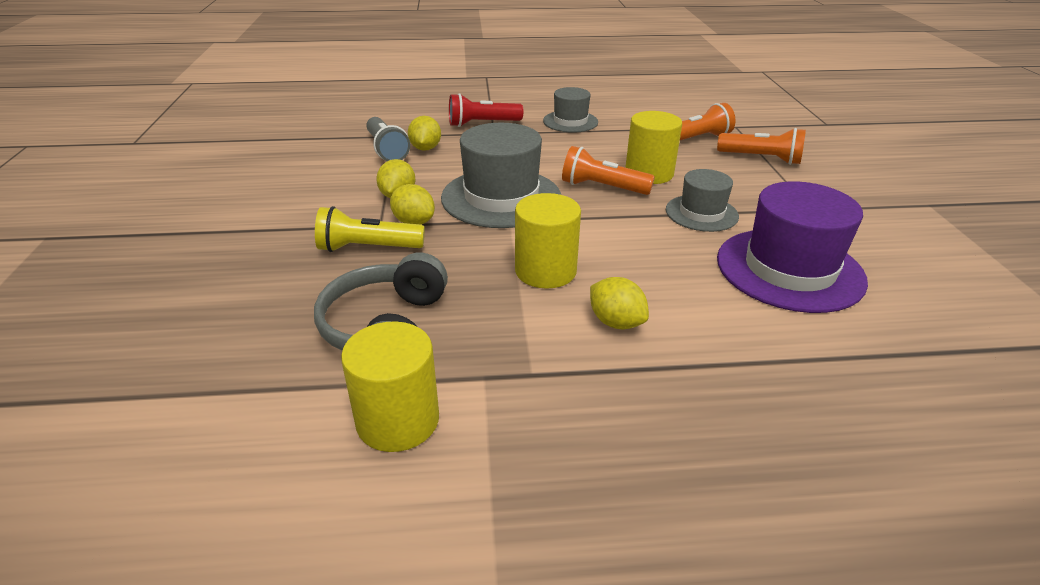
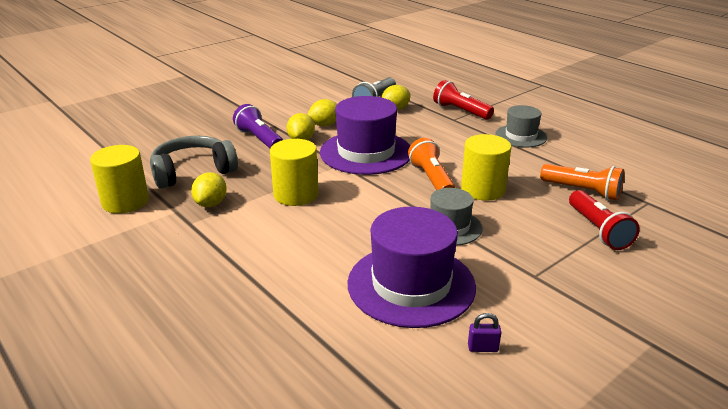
camera: 55 degrees right, 5 degrees down
(368, 248) = (259, 139): yellow flashlight -> purple flashlight
(501, 197) = (366, 152): grey hat -> purple hat
(616, 322) = (264, 234): yellow lemon -> yellow lemon (211, 204)
(761, 158) = (598, 230): orange flashlight -> red flashlight
(909, 273) = (483, 348): none -> purple padlock

